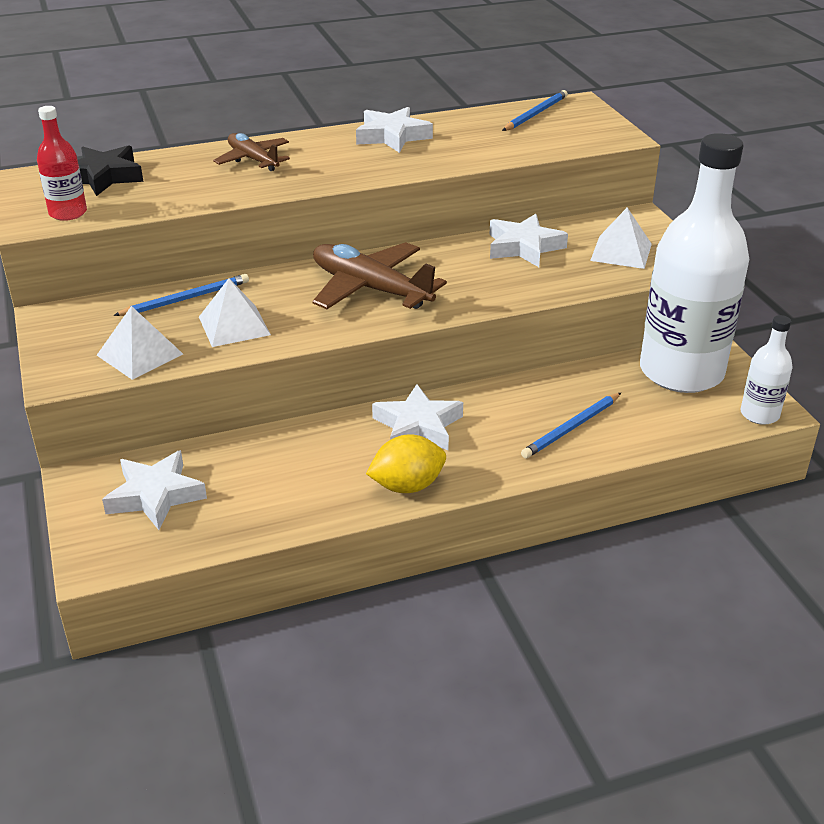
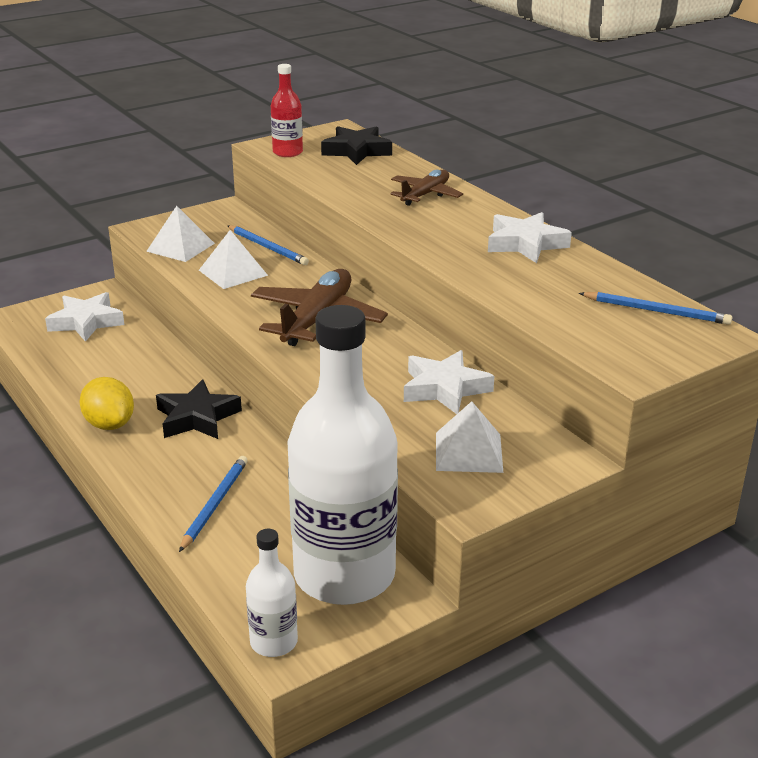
camera: 75 degrees right, 5 degrees down
(418, 426) = (197, 417): white star -> black star
(572, 428) = (214, 505): blue pencil -> blue pencil turned 75 degrees clockwise

